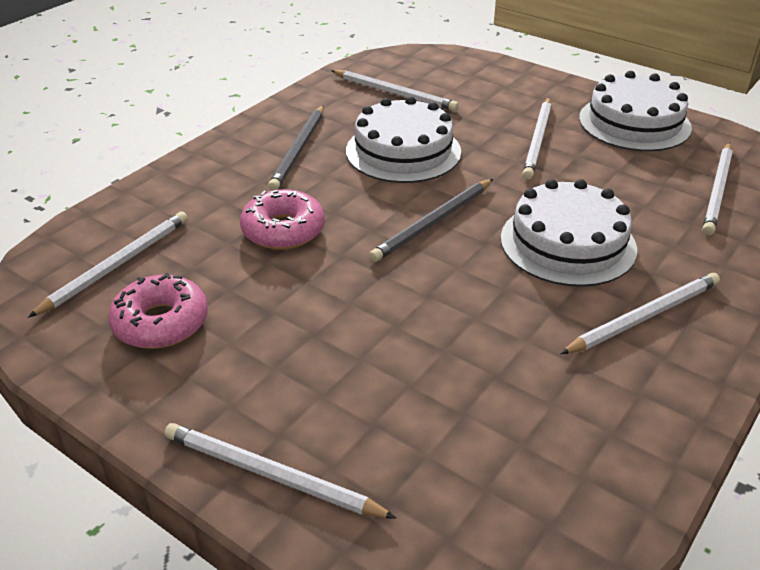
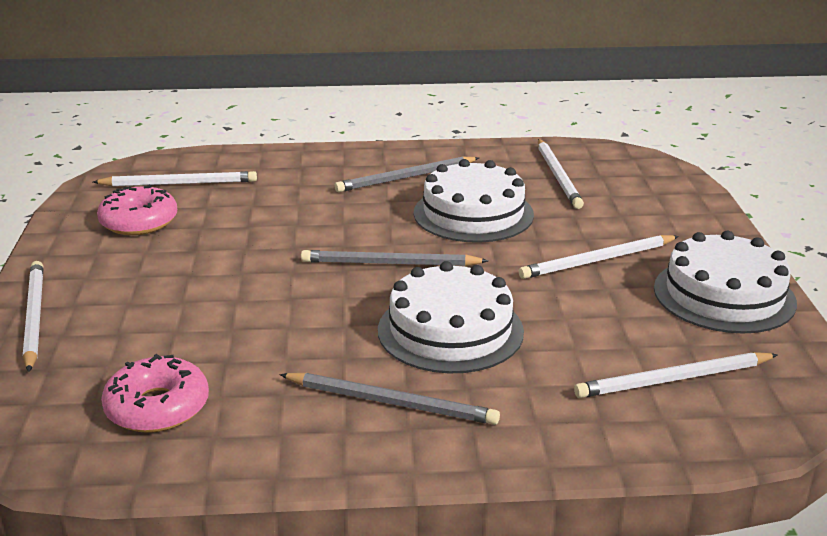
camera: 50 degrees right, 10 degrees down
(283, 230) = (294, 215): pink donut -> pink donut (157, 407)
(644, 317) = (391, 402): white pencil -> grey pencil

